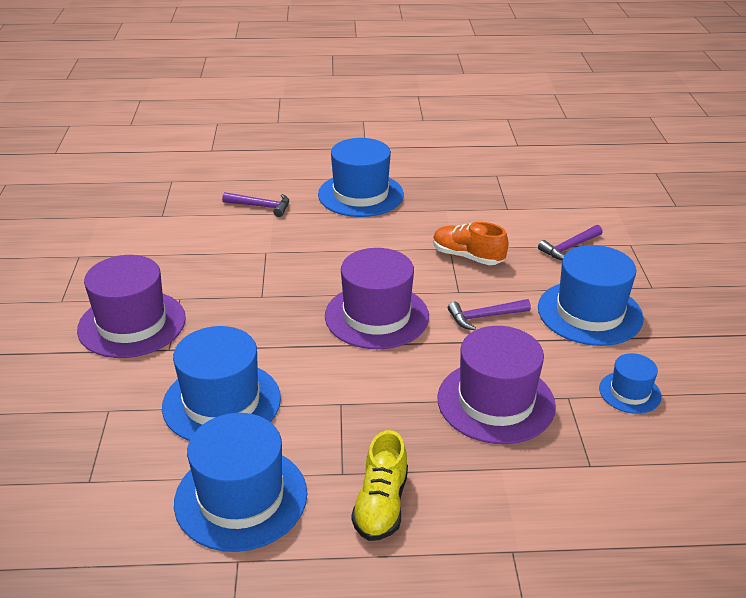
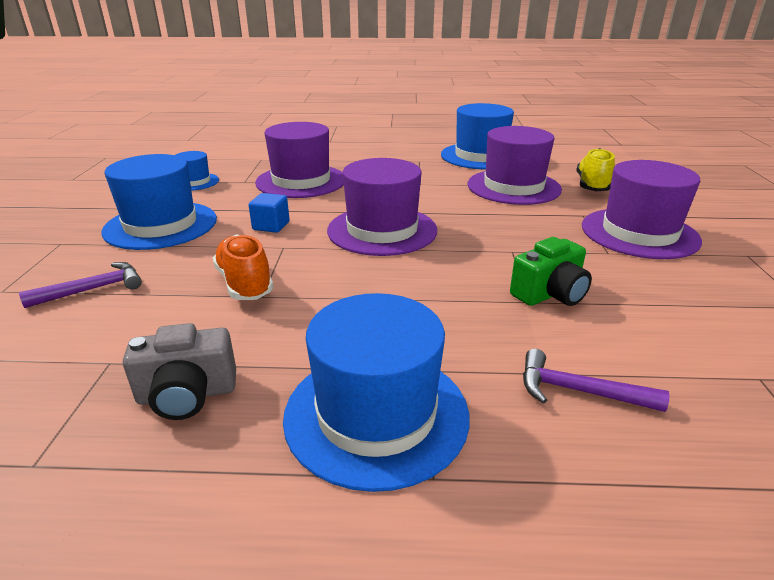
camera: 175 degrees left, 5 degrees down
(221, 402) = (513, 187): blue hat -> purple hat
(249, 258) = (550, 294): none -> green camera
(381, 505) = (396, 152): yellow shoe -> yellow shoe (592, 186)
(454, 198) = (187, 395): none -> grey camera
(467, 257) = (245, 283): orange shoe -> orange shoe turned 150 degrees counterclockwise
(484, 317) = (271, 226): purple hammer -> blue cube

